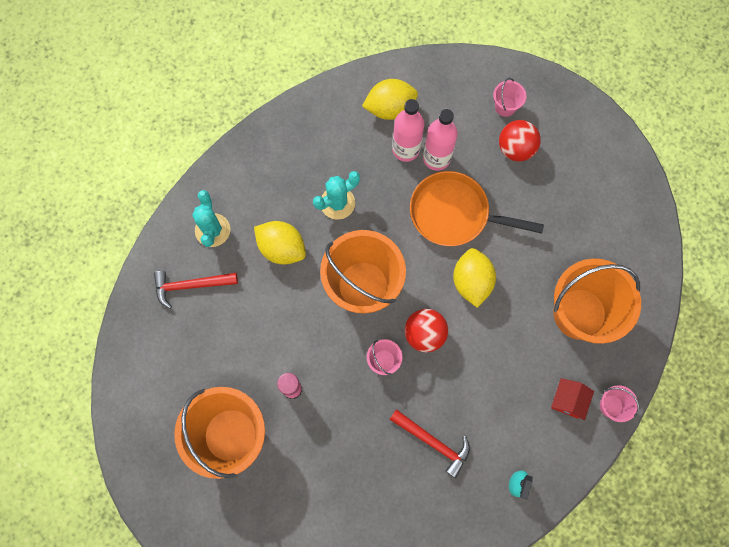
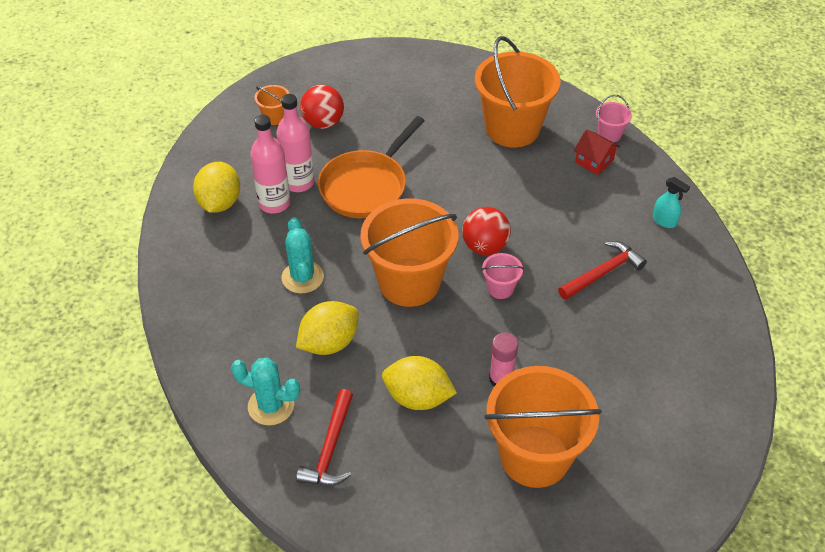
camera: 70 degrees left, 25 degrees down
(471, 282) = (445, 194): yellow lemon -> yellow lemon (418, 397)
(505, 107) = (275, 117): pink bucket -> orange bucket

